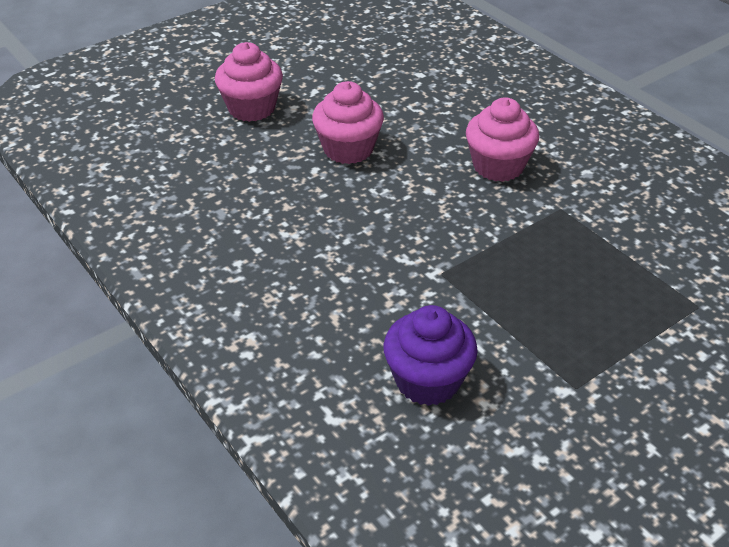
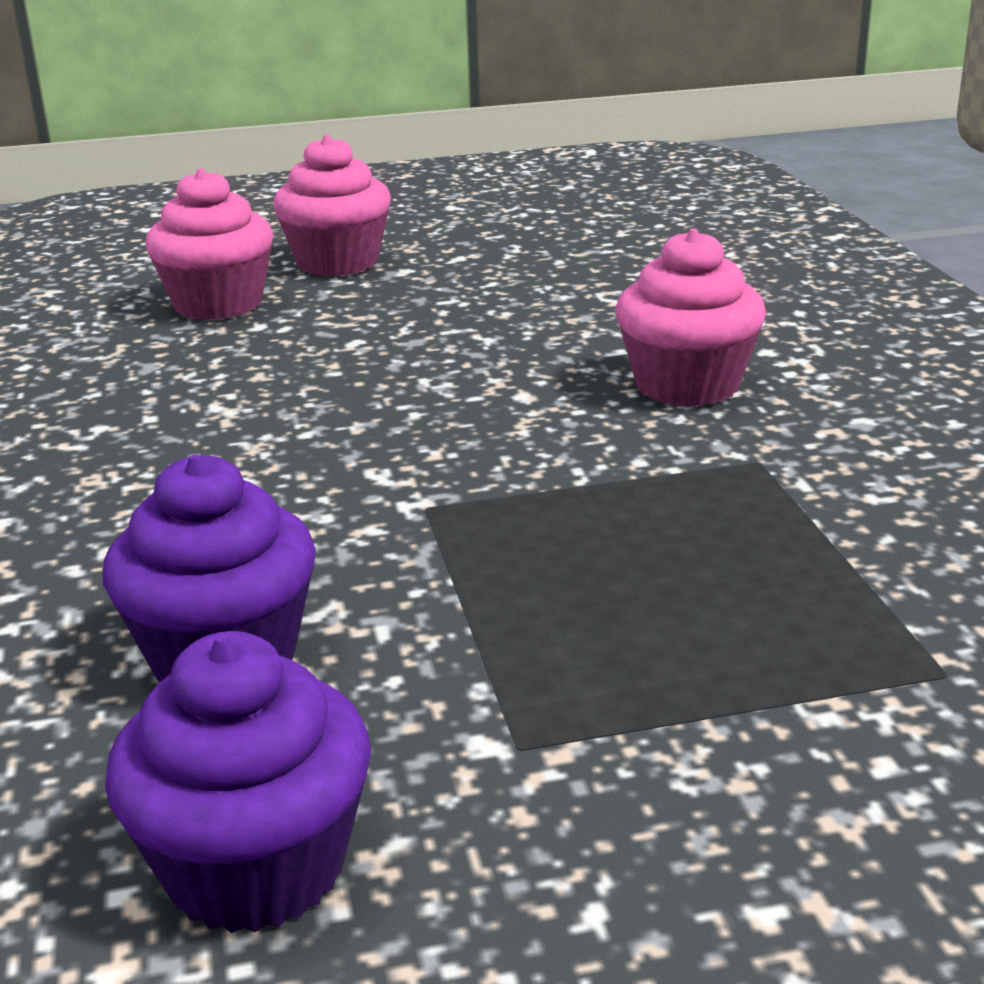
camera: 25 degrees right, 15 degrees down
(348, 149) = (437, 326): pink cupcake -> pink cupcake (218, 304)
(526, 471) = (255, 867): none -> purple cupcake

